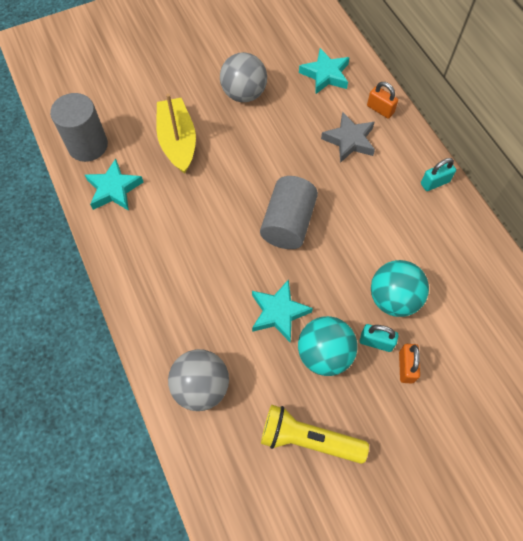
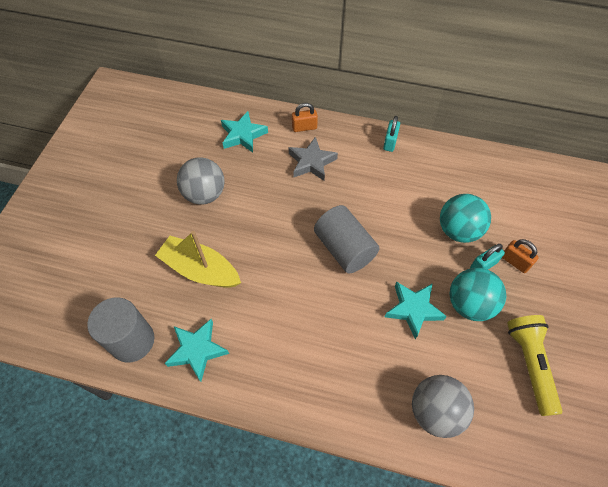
camera: 50 degrees left, 5 degrees down
(308, 439) = (529, 364): yellow flashlight -> yellow flashlight turned 120 degrees clockwise

